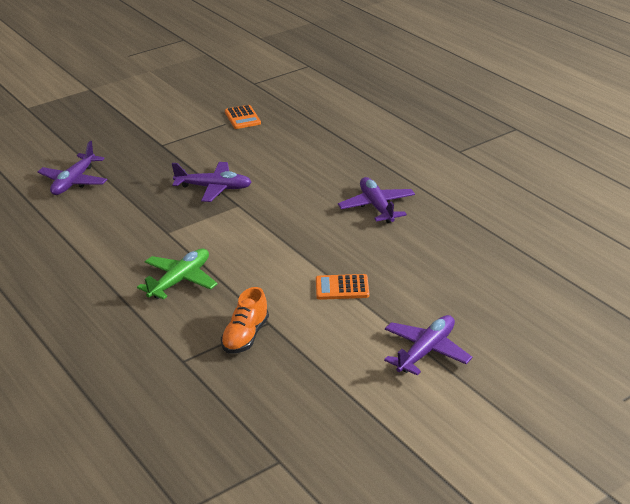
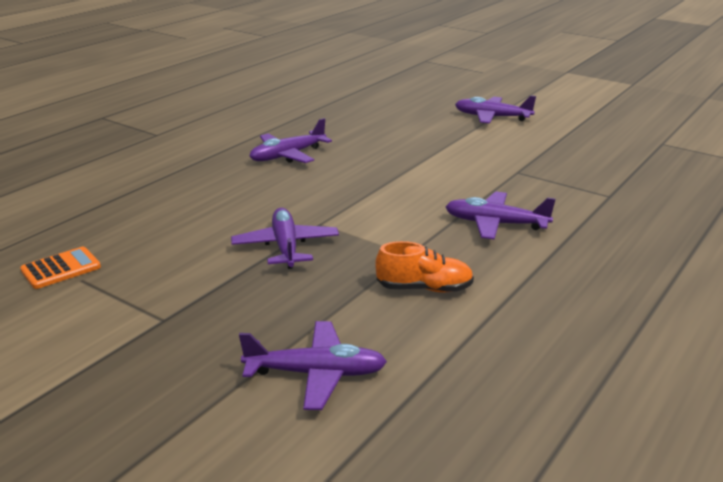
camera: 110 degrees left, 5 degrees down
(180, 280) = (495, 224): green plane -> purple plane
(245, 336) = (546, 177): orange shoe -> orange shoe (424, 288)
(342, 288) = (438, 152): orange calculator -> none

